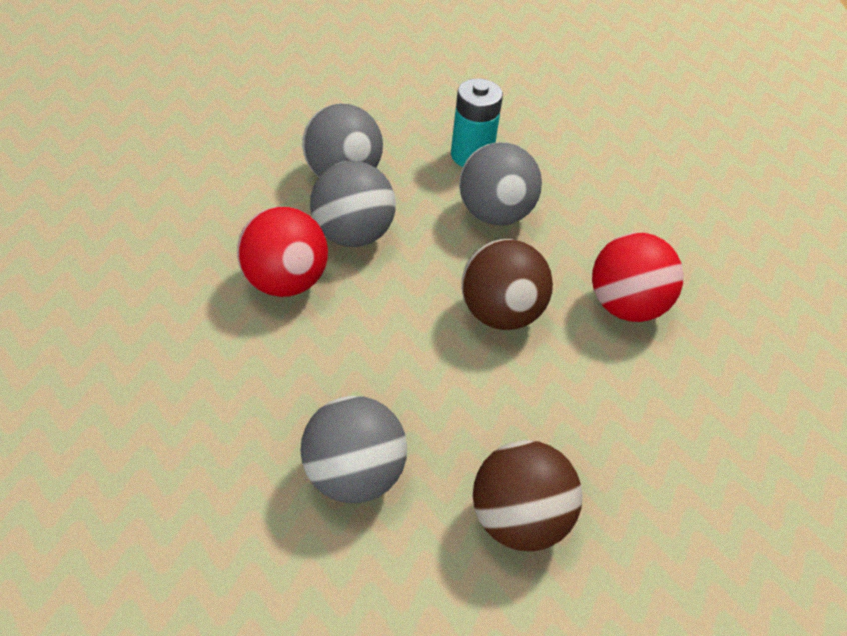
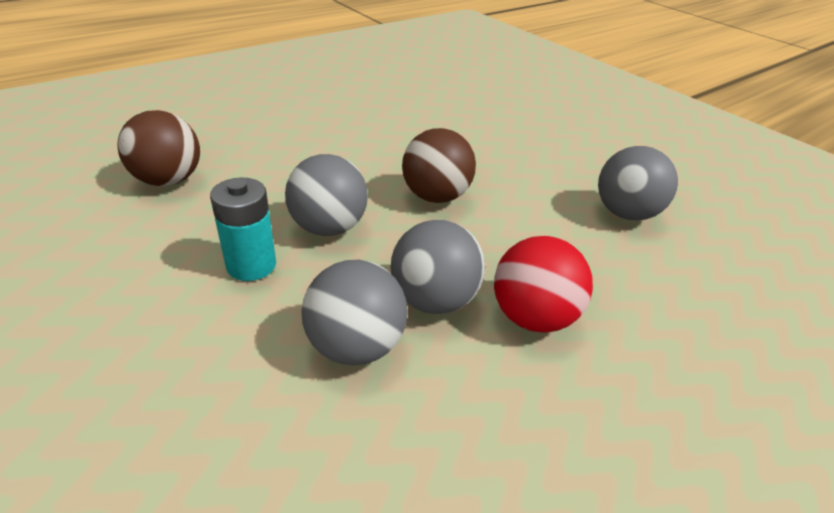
camera: 120 degrees left, 10 degrees down
(519, 521) = (568, 155): brown ball -> brown ball (168, 180)
(627, 306) = (374, 152): red ball -> none

